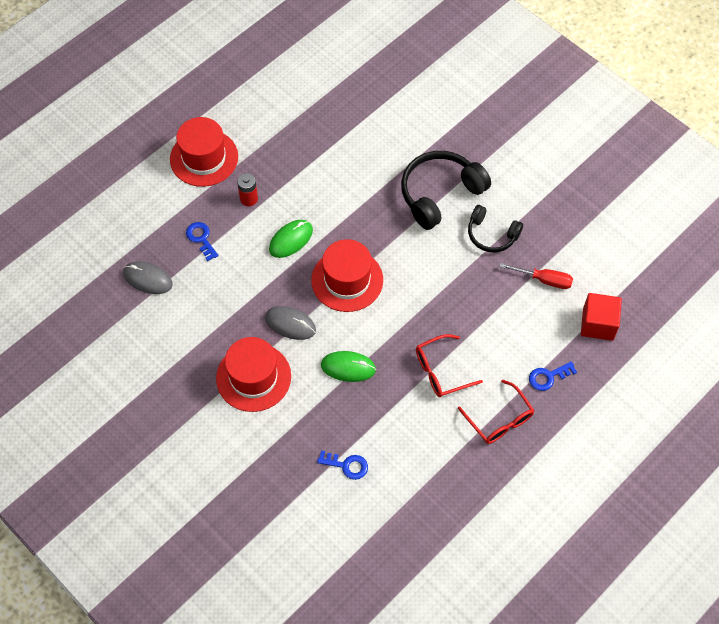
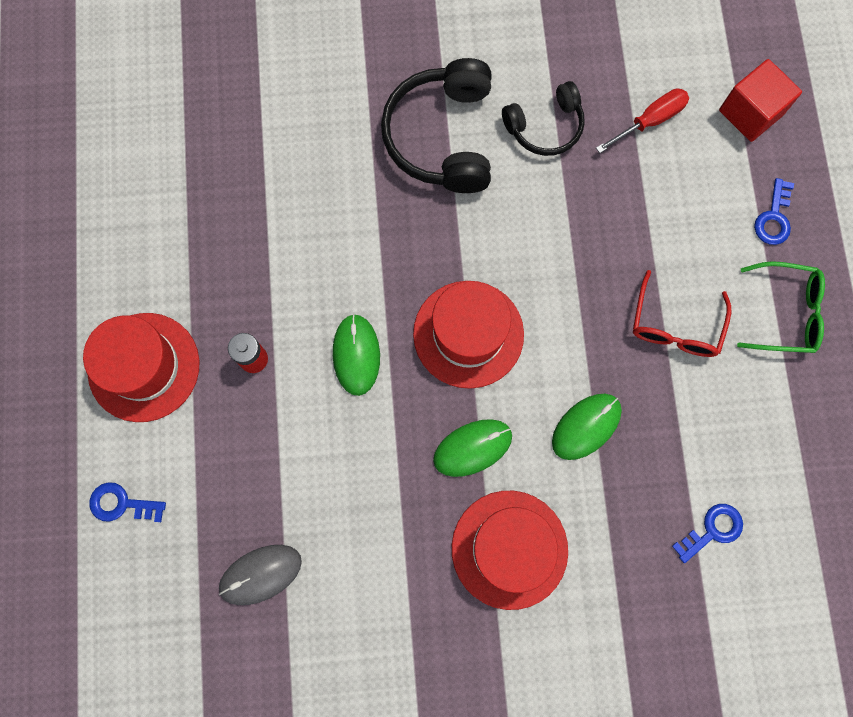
camera: 50 degrees left, 15 degrees up
(201, 239) = (260, 462): blue key -> blue key (122, 504)
(290, 324) = (472, 448): grey mouse -> green mouse
(499, 419) = (785, 313): red glasses -> green glasses

